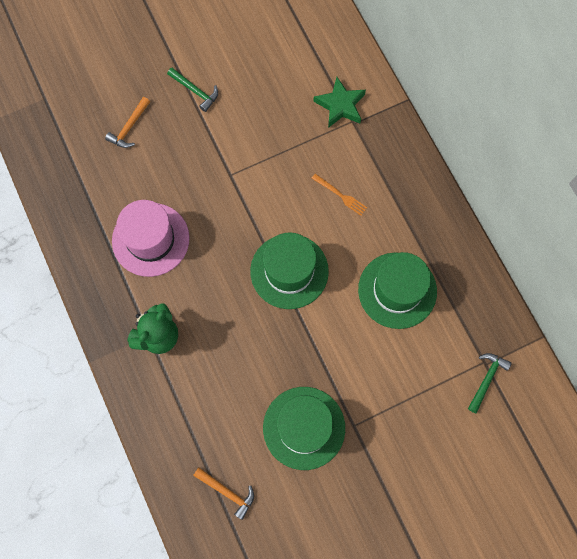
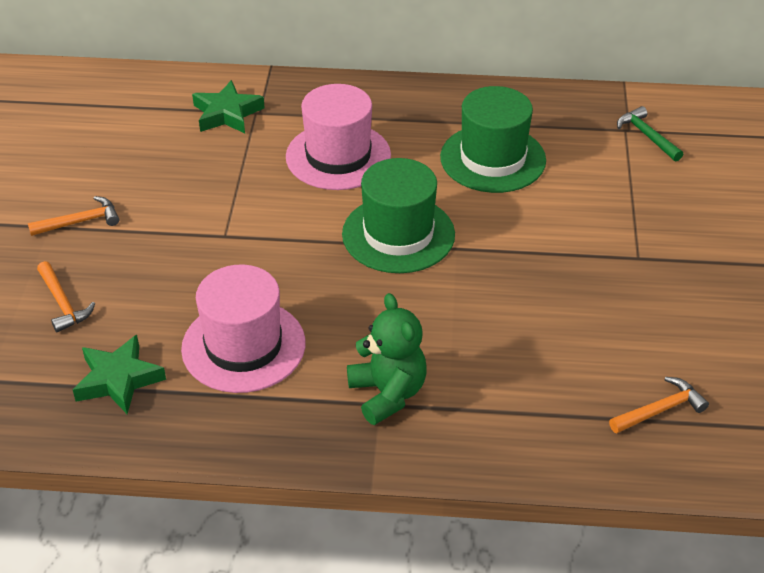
camera: 60 degrees left, 30 degrees down
(93, 192) = (118, 380): none -> green star
(195, 91) = (80, 221): green hammer -> orange hammer
(304, 428) = (614, 301): green hat -> none
(340, 195) = (338, 156): orange fork -> pink hat

